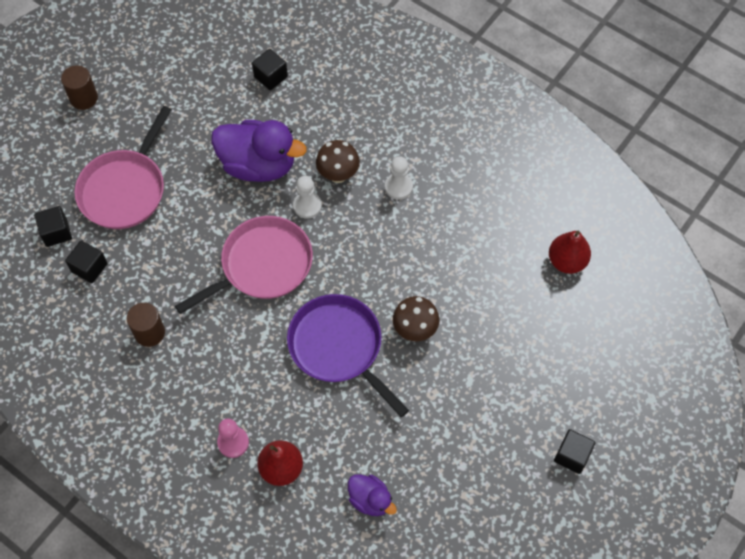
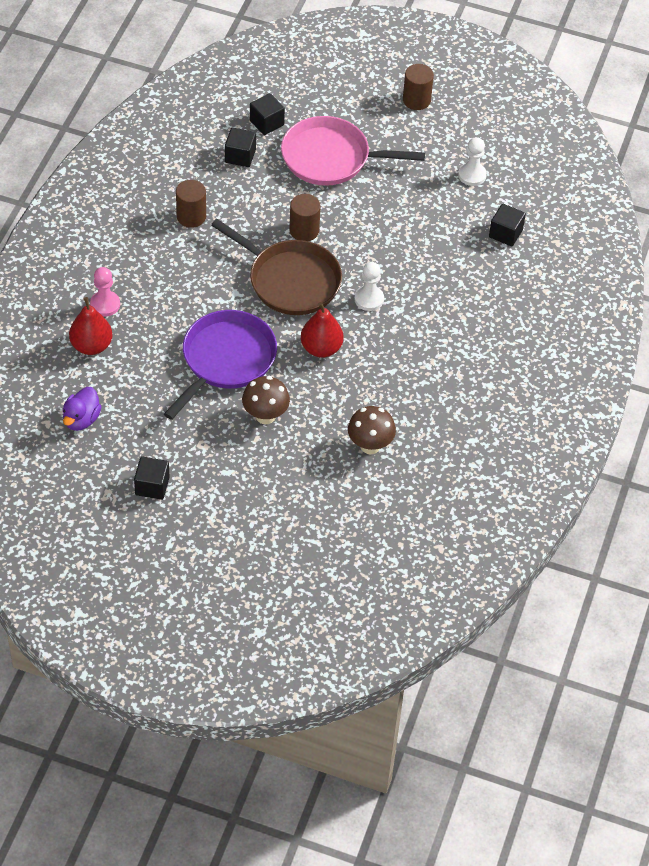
camera: 70 degrees right, 10 degrees down
(206, 237) = (304, 230): none -> brown cylinder
(258, 165) = (399, 250): purple duck -> none
(262, 265) = (290, 280): pink pan -> brown pan
(338, 175) = (414, 315): brown mushroom -> brown mushroom (370, 445)
(398, 187) = (420, 367): white pawn -> white pawn (472, 175)
(566, 261) = (391, 529): red pear -> red pear (321, 348)
(572, 455) = (175, 572): black cube -> black cube (152, 486)

